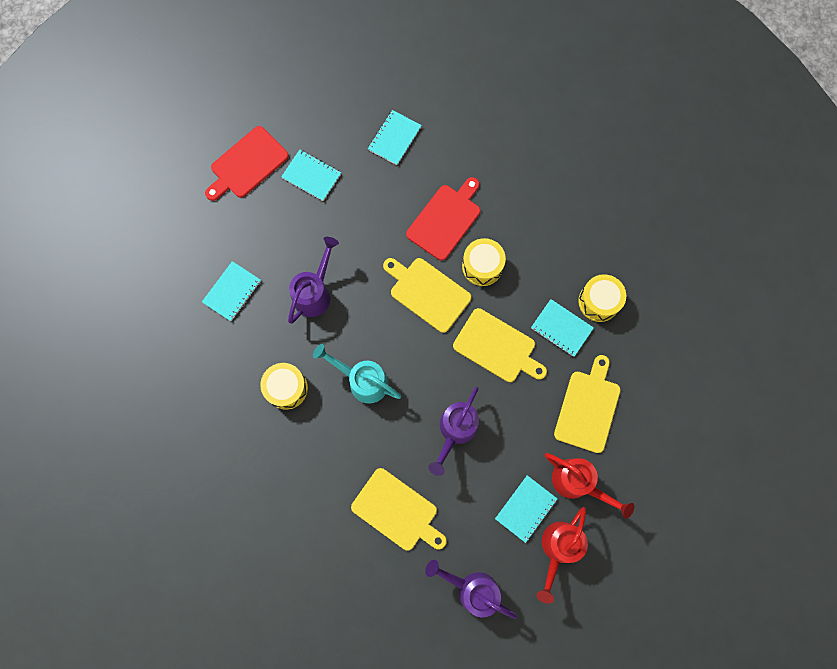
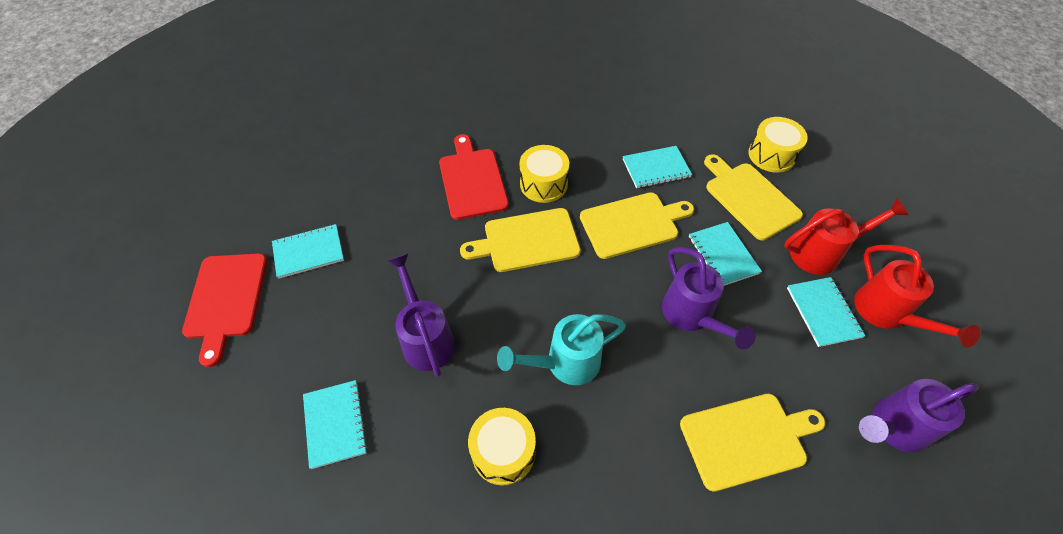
camera: 50 degrees left, 20 degrees down
(394, 138) = (356, 165): turquoise notebook -> turquoise notebook (723, 255)
(599, 301) = (654, 130): yellow drum -> yellow drum (771, 155)

